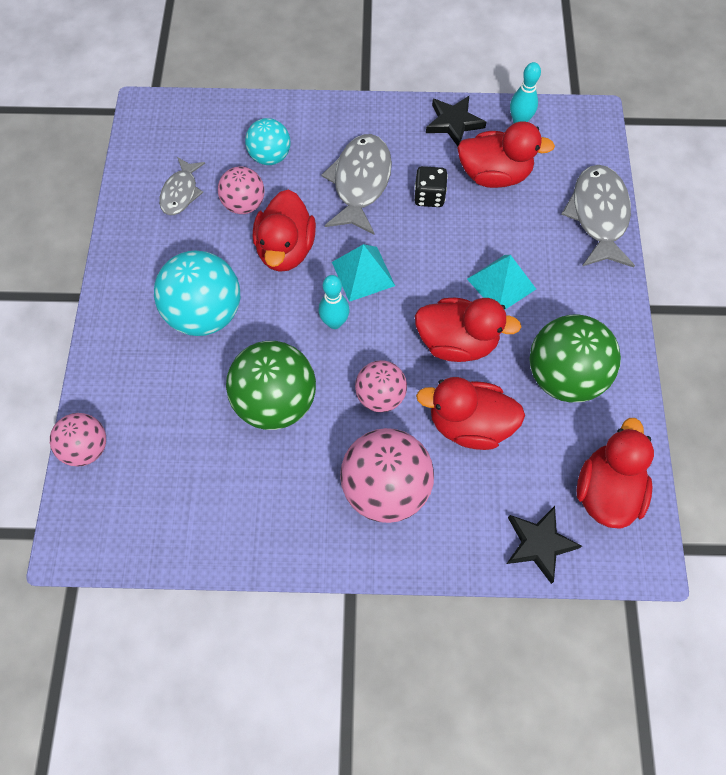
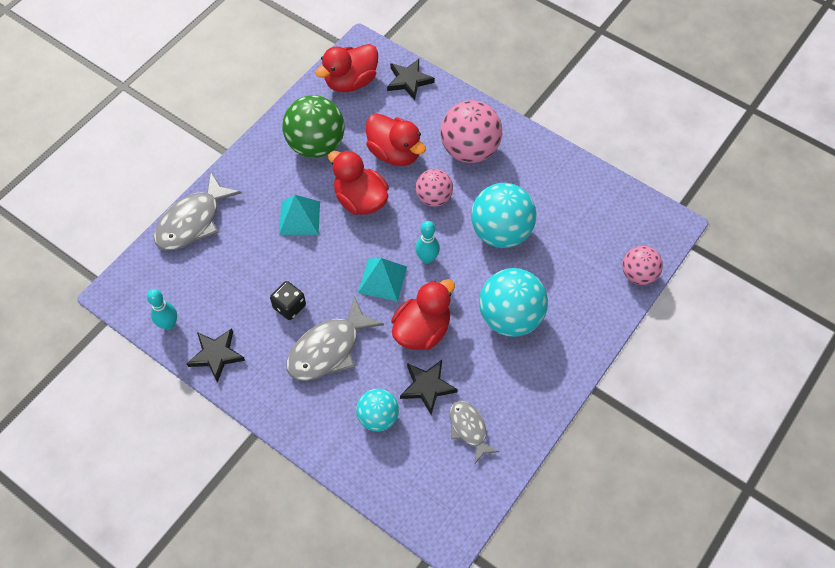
camera: 145 degrees left, 5 degrees down
(181, 192) = (469, 429): grey fish -> grey fish turned 75 degrees counterclockwise
(244, 204) = (427, 386): pink ball -> black star
(275, 402) = (501, 232): green ball -> turquoise ball
(494, 175) = (229, 294): red duck -> none

